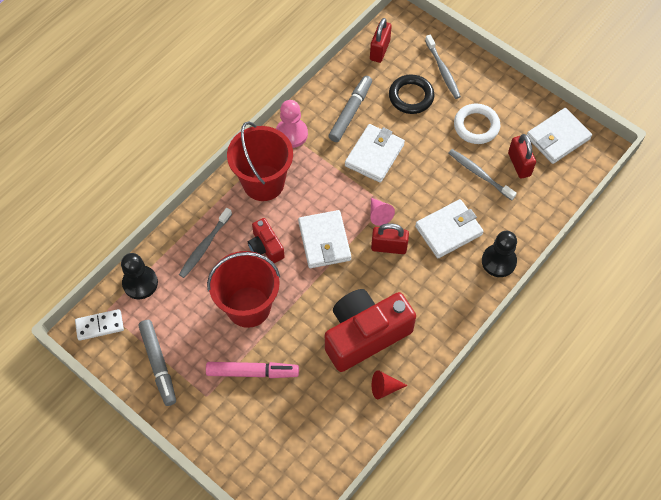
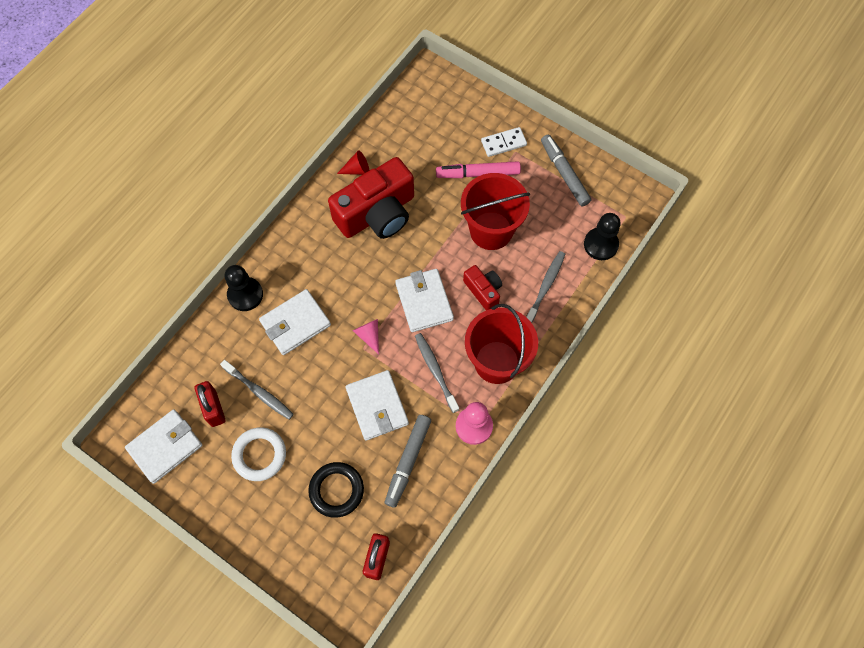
camera: 175 degrees right, 5 degrees up
(100, 326) = (628, 202): white domino -> white domino (503, 143)
(374, 155) = (377, 406): white wallet -> white wallet turned 45 degrees counterclockwise
(389, 247) = (357, 300): red padlock -> none
(442, 70) = (297, 533): grey toothbrush -> grey toothbrush (435, 371)

